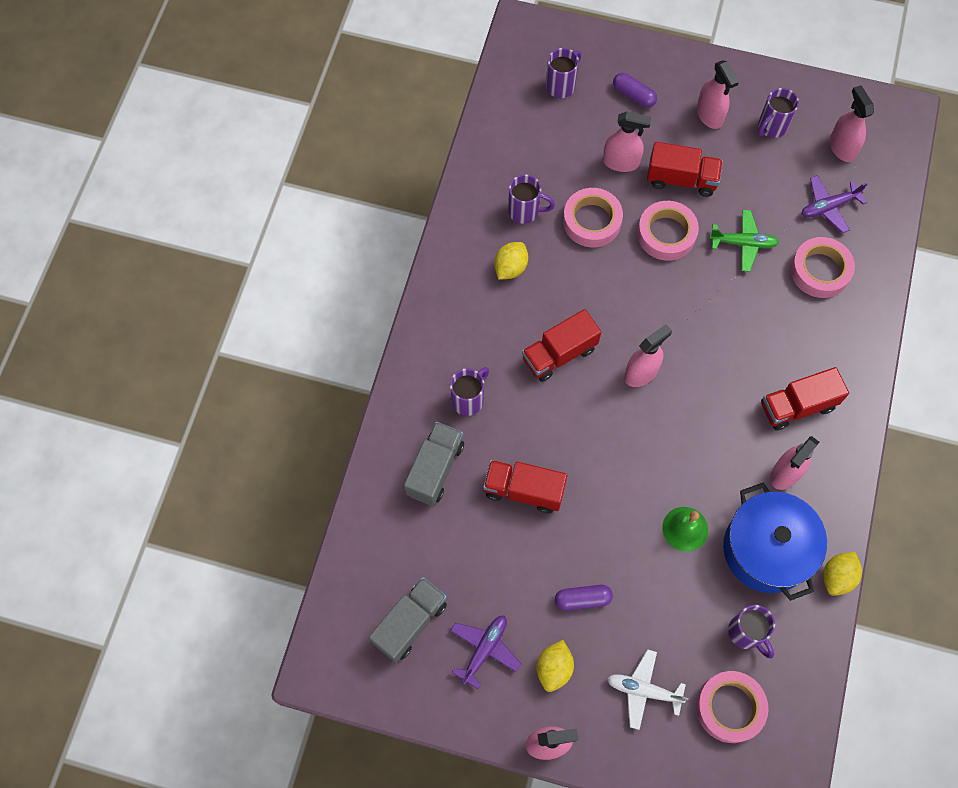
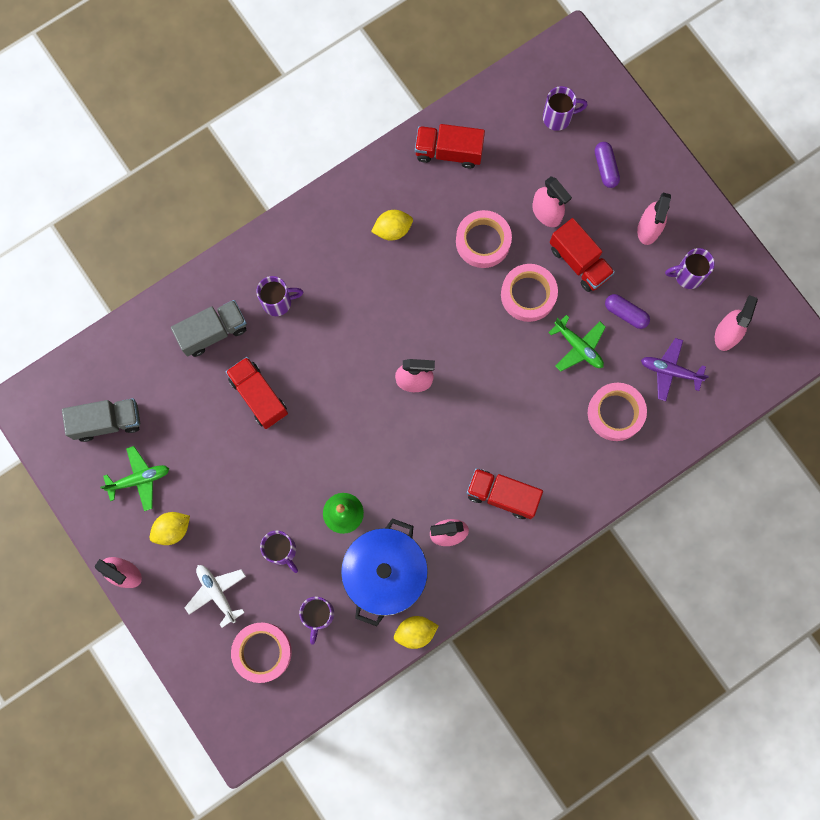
camera: 40 degrees right, 10 degrees up
(484, 649) = (139, 479): purple plane -> green plane
(525, 211) = (441, 195): purple mug -> purple mug (282, 551)
(559, 354) = (369, 320): red truck -> red truck (448, 152)
(582, 599) = (231, 501): purple capsule -> purple capsule (625, 313)

